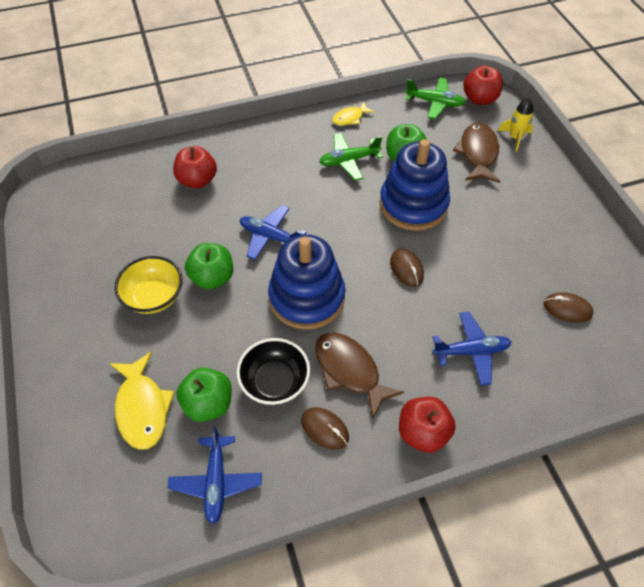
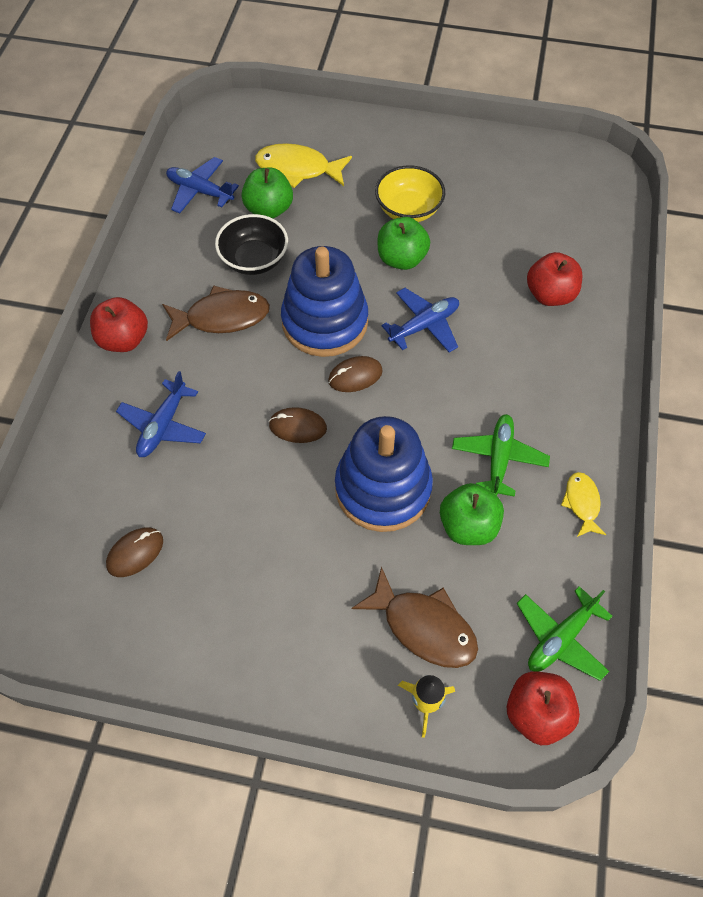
camera: 120 degrees right, 5 degrees up
(325, 429) = (184, 274): brown mouse -> brown mouse (355, 376)

